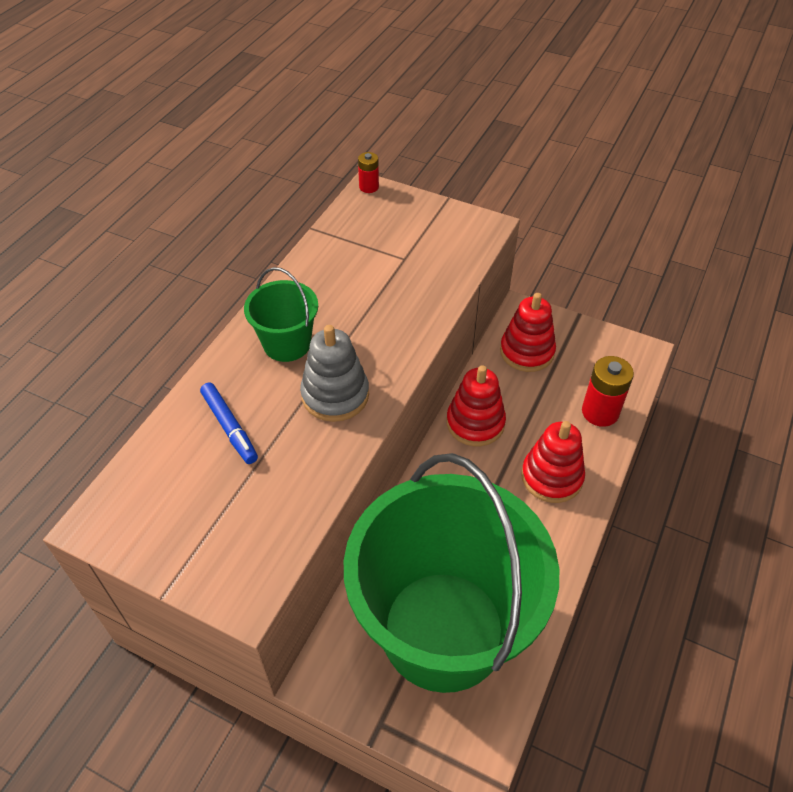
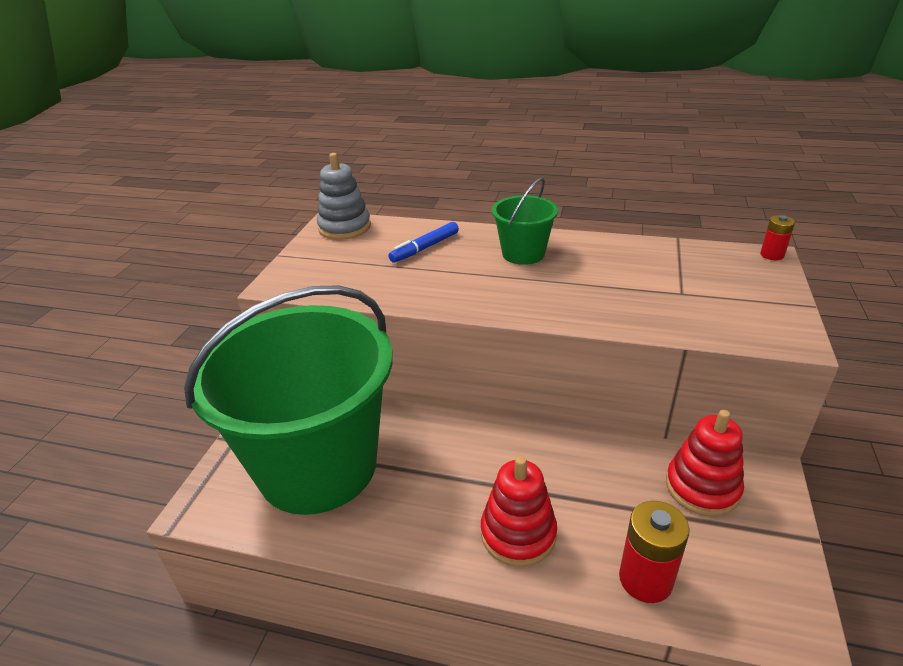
camera: 80 degrees right, 15 degrees down
(335, 395) = (476, 286): grey stacking toy -> grey stacking toy (344, 227)
(475, 423) = (565, 454): red stacking toy -> none

